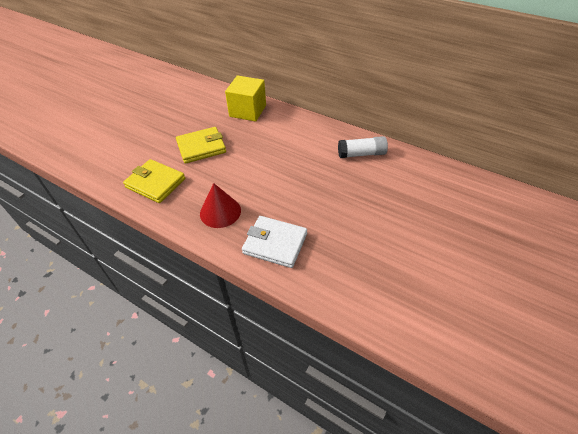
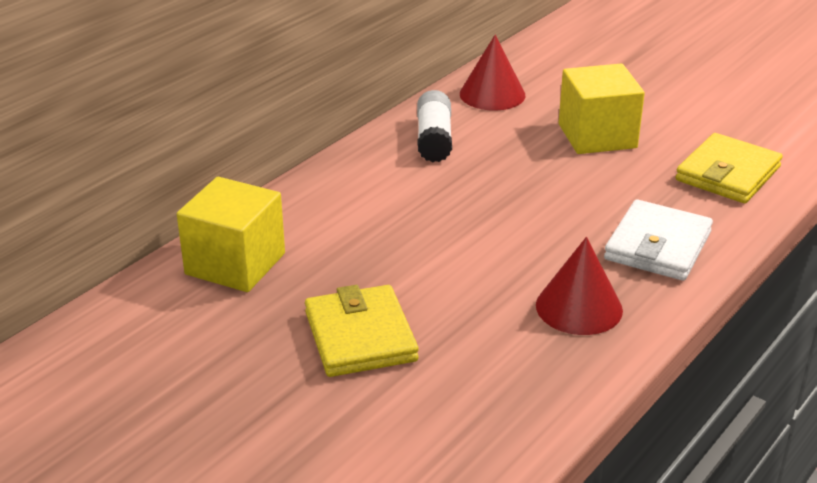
camera: 85 degrees left, 15 degrees down
(155, 183) = (480, 407): yellow wallet -> yellow wallet (727, 174)
(388, 218) = (597, 136): none -> yellow cube
(421, 172) = (492, 94): none -> red cone

